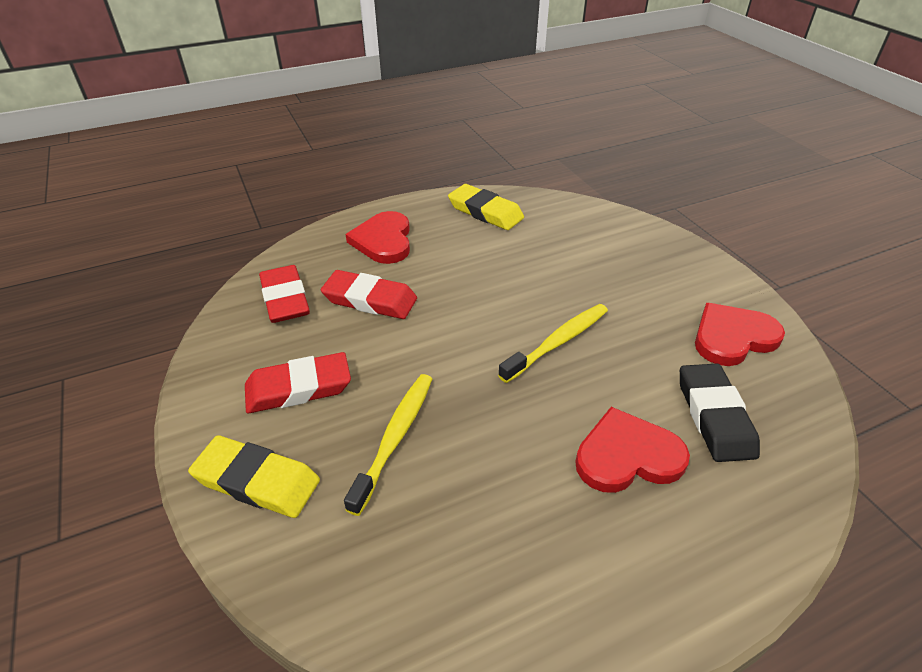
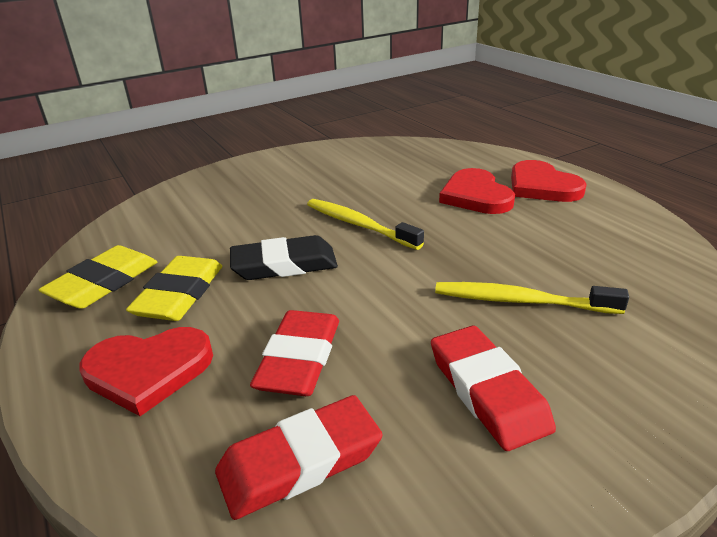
camera: 95 degrees left, 10 degrees down
(257, 481) = (639, 390): yellow eraser -> yellow eraser (180, 294)
(714, 416) = (423, 168): black eraser -> black eraser (284, 264)
(733, 337) = (338, 160): red heart -> red heart (542, 186)

